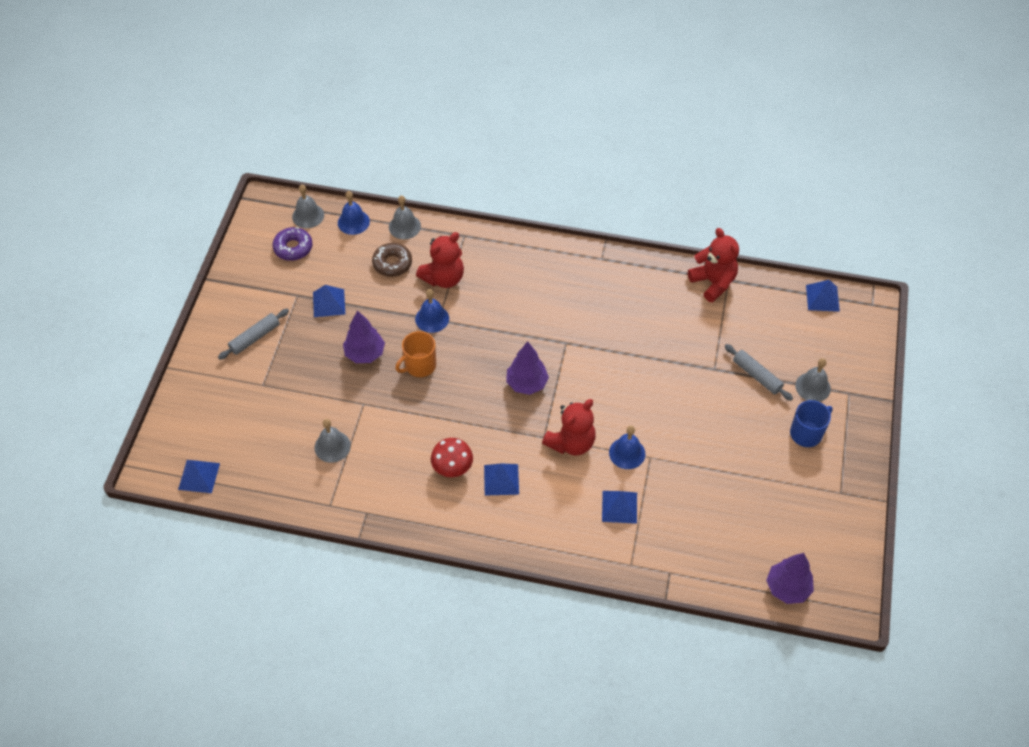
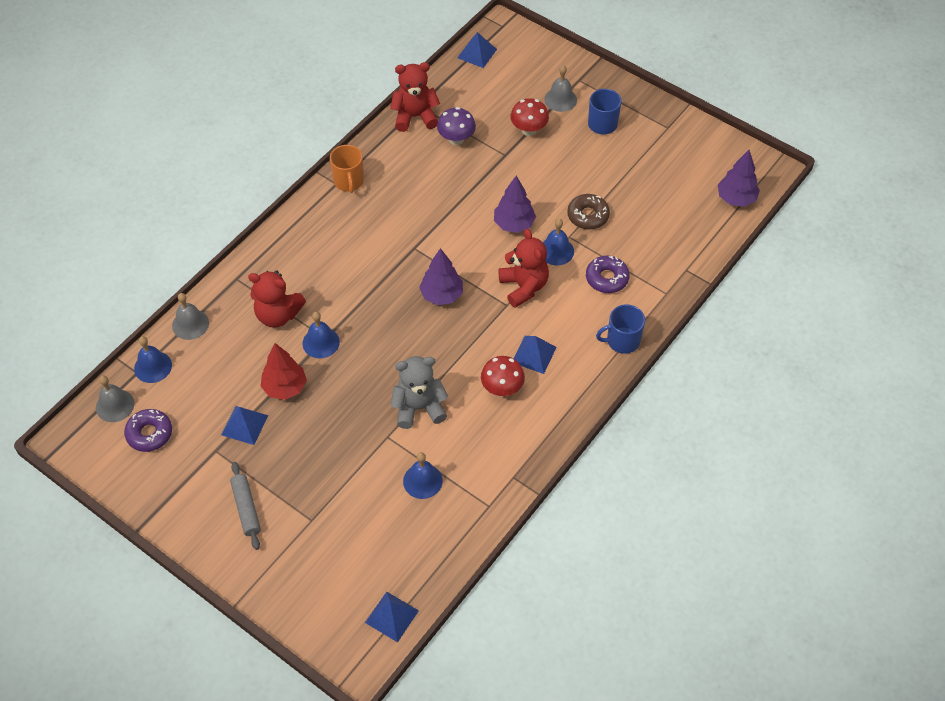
camera: 65 degrees left, 0 degrees up
(332, 446) = (422, 481): grey bell -> blue bell
(365, 353) = (328, 414): purple tree -> purple tree (514, 224)
(376, 313) = (285, 387): none -> red tree
(392, 263) = (231, 351): brown donut -> brown donut (588, 216)
(402, 414) = (419, 408): none -> grey teddy bear
(419, 365) = (370, 373): orange mug -> orange mug (349, 181)
(443, 278) = (278, 315): red teddy bear -> red teddy bear turned 120 degrees clockwise
(554, 546) = (622, 341): none -> blue mug
(619, 507) = (607, 278): blue pyramid -> purple donut
(707, 324) = (456, 139): none -> purple mushroom
(757, 376) = (528, 130): grey rolling pin -> red mushroom

